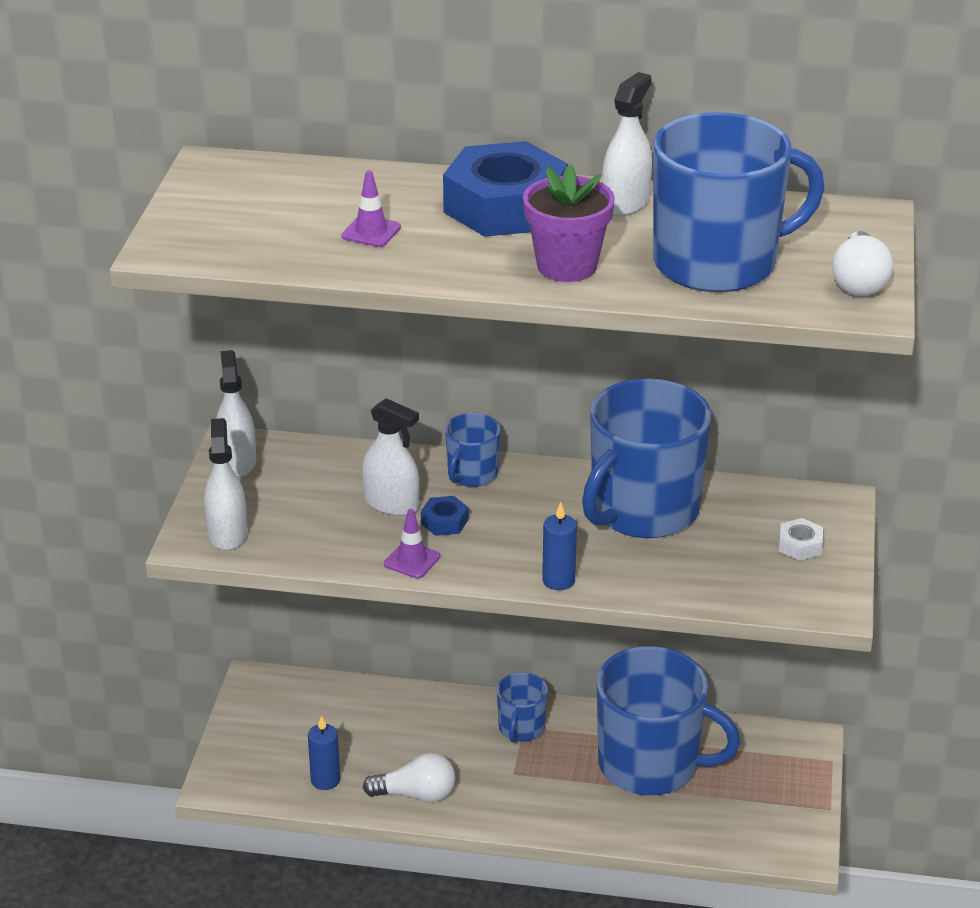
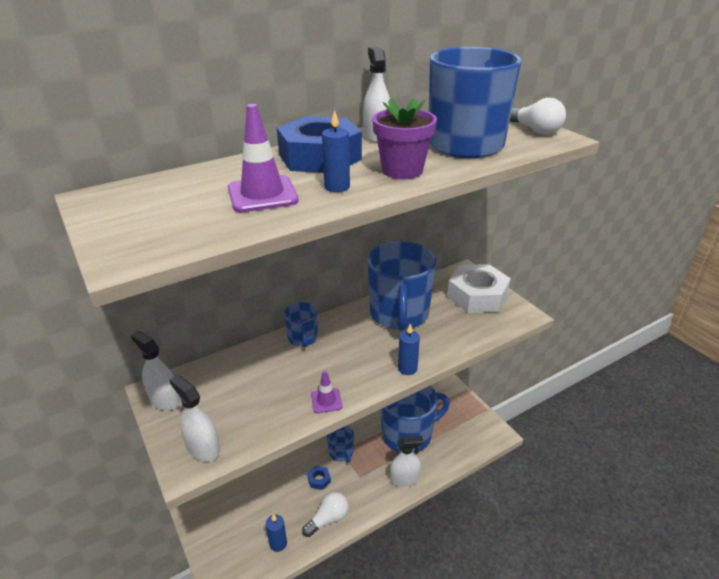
camera: 40 degrees left, 0 degrees up
(371, 232) = (262, 194): purple traffic cone -> purple traffic cone, size x1.75
(391, 503) = (280, 375): white spray bottle -> white spray bottle (404, 479)
(444, 522) = (318, 370): blue nut -> blue nut (319, 480)
(459, 256) = (337, 187): none -> blue candle
(800, 545) = (477, 296): white nut -> white nut, size x2.43

